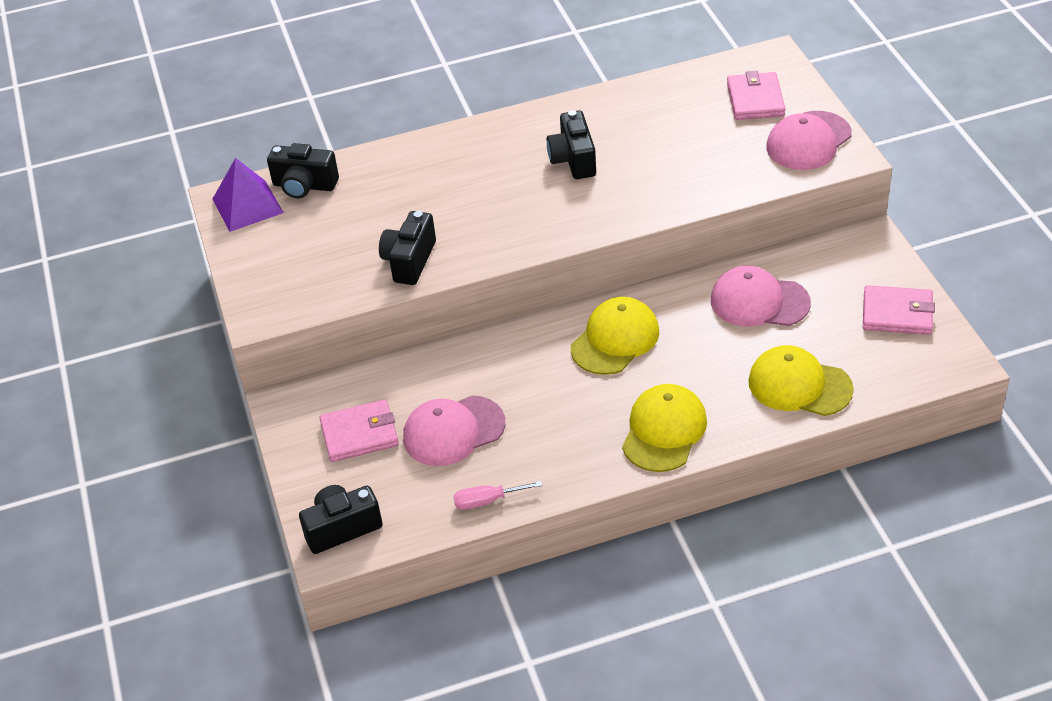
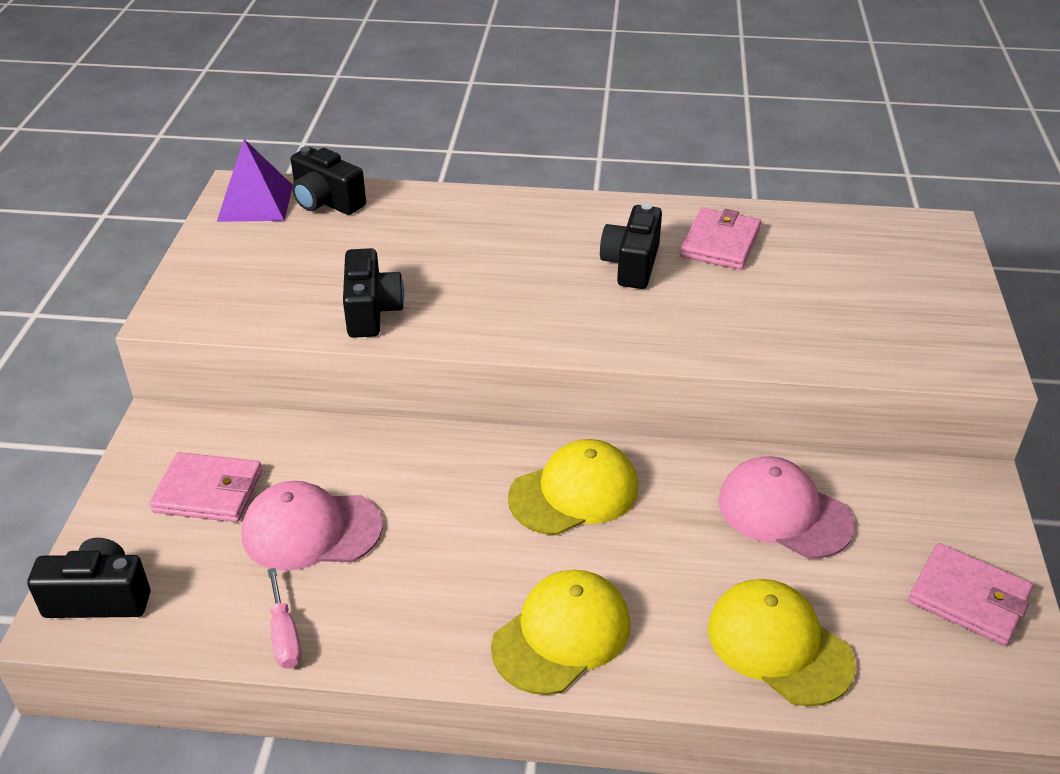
camera: 20 degrees right, 5 degrees down
(409, 261) = (371, 311): black camera -> black camera turned 135 degrees clockwise
(487, 501) = (284, 636): pink screwdriver -> pink screwdriver turned 120 degrees counterclockwise
(755, 100) = (892, 267): pink wallet -> pink wallet (720, 243)
(808, 141) = (936, 333): pink cap -> none

